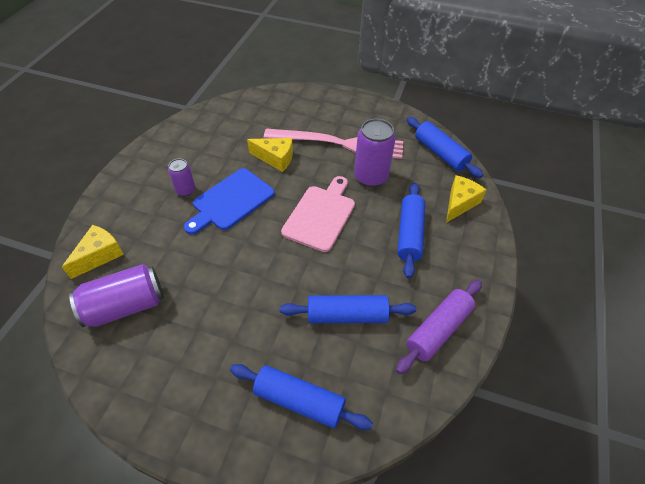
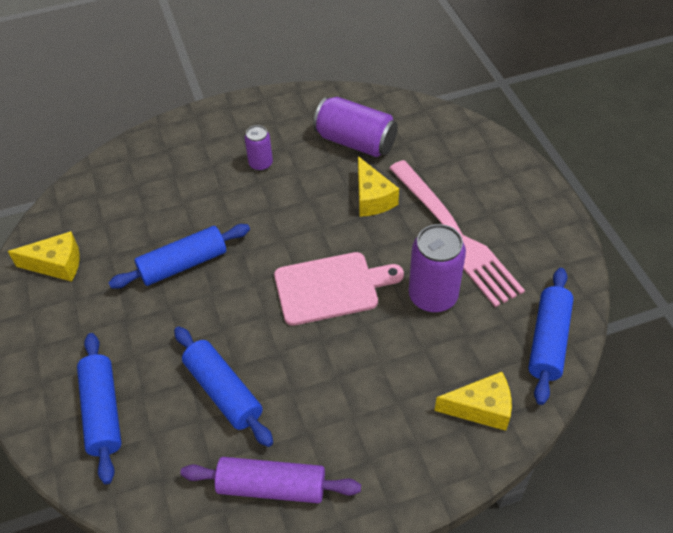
camera: 55 degrees right, 0 degrees up
(99, 255) = (137, 166): yellow cheese -> yellow cheese (57, 264)
(125, 306) = (102, 222): purple can -> purple can (355, 142)
(231, 201) = (280, 205): blue cutting board -> none
(409, 234) = (381, 384): blue rolling pin -> blue rolling pin (183, 264)

